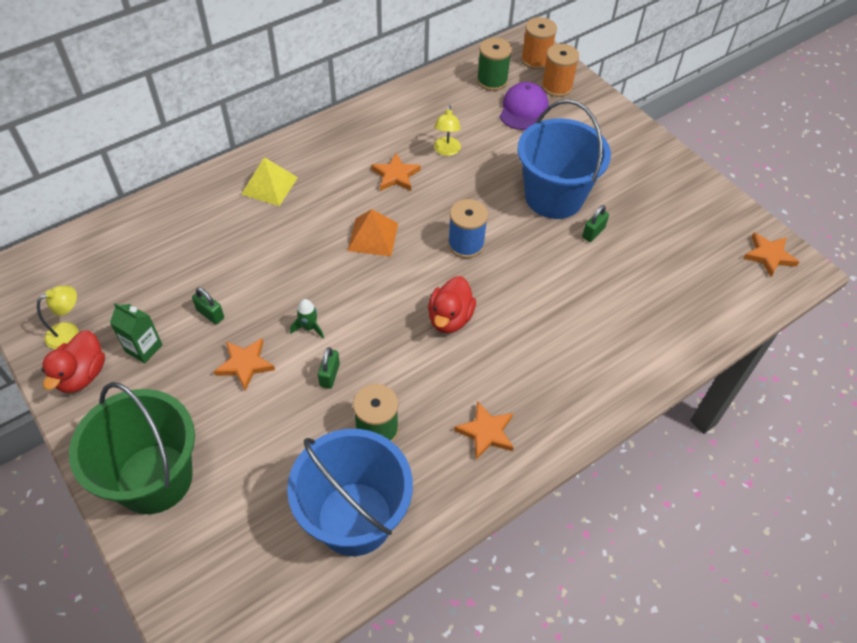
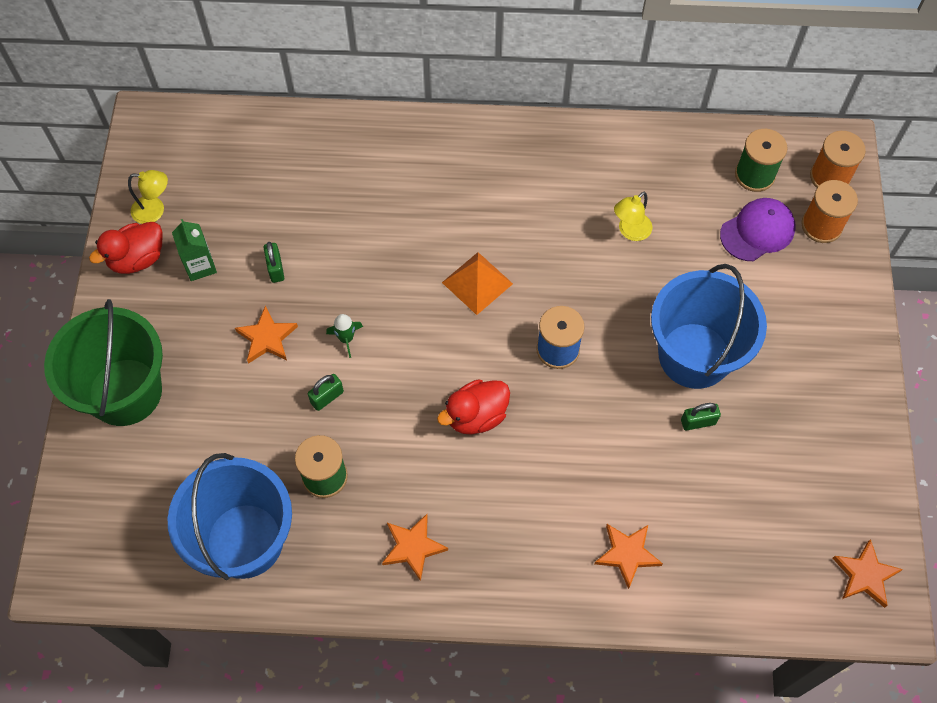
camera: 40 degrees right, 10 degrees up
(269, 186) = (427, 165): yellow pyramid -> none
(396, 175) = (555, 228): orange star -> orange star (627, 554)

